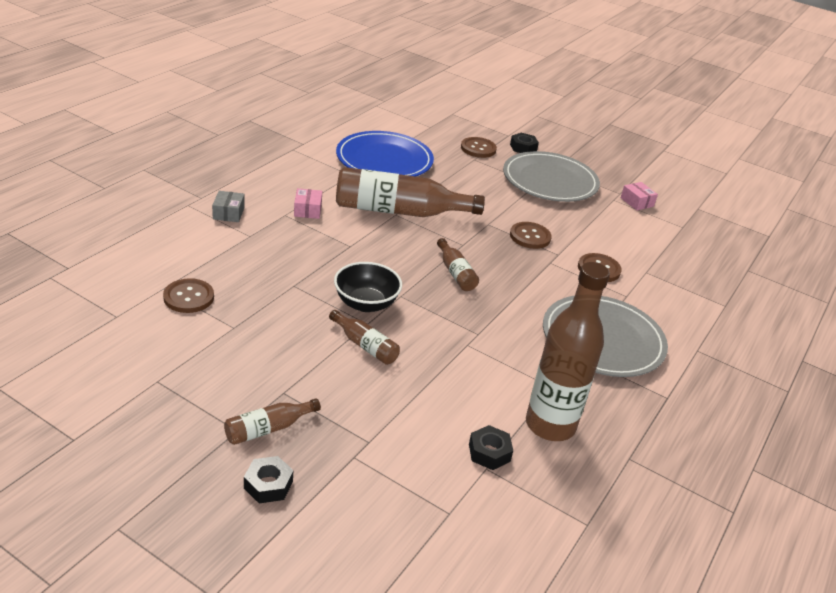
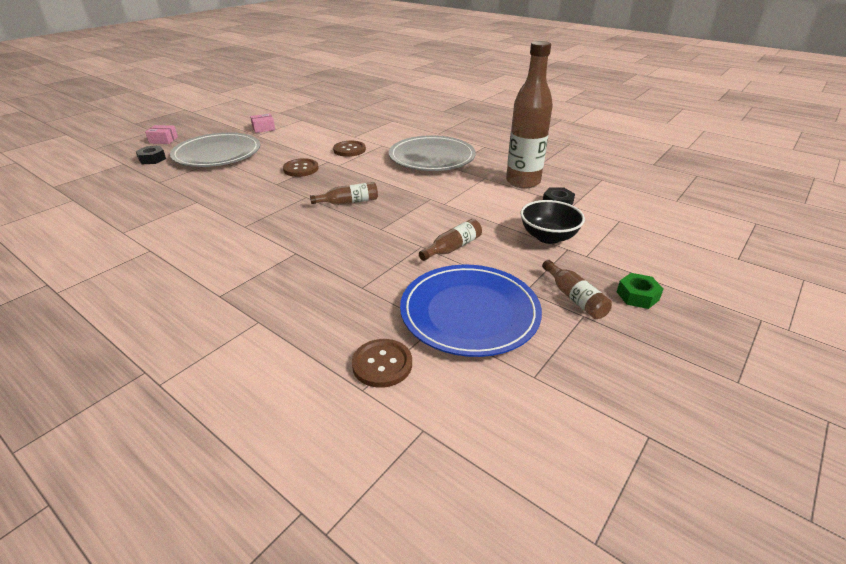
camera: 80 degrees left, 0 degrees up
(228, 213) = (198, 342): grey box -> none
(268, 485) = (637, 296): black nut -> green nut
(307, 210) = (215, 279): pink box -> pink box (163, 140)
(366, 303) = (393, 246): black bowl -> black bowl (548, 237)
(384, 160) = (129, 228): blue plate -> blue plate (469, 313)
(399, 211) = (239, 224): brown bottle -> none
(478, 149) = (139, 178): brown button -> none

